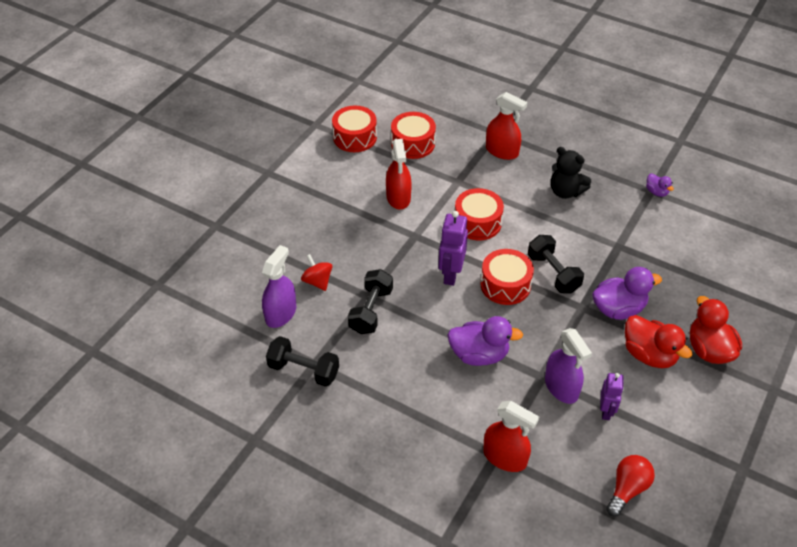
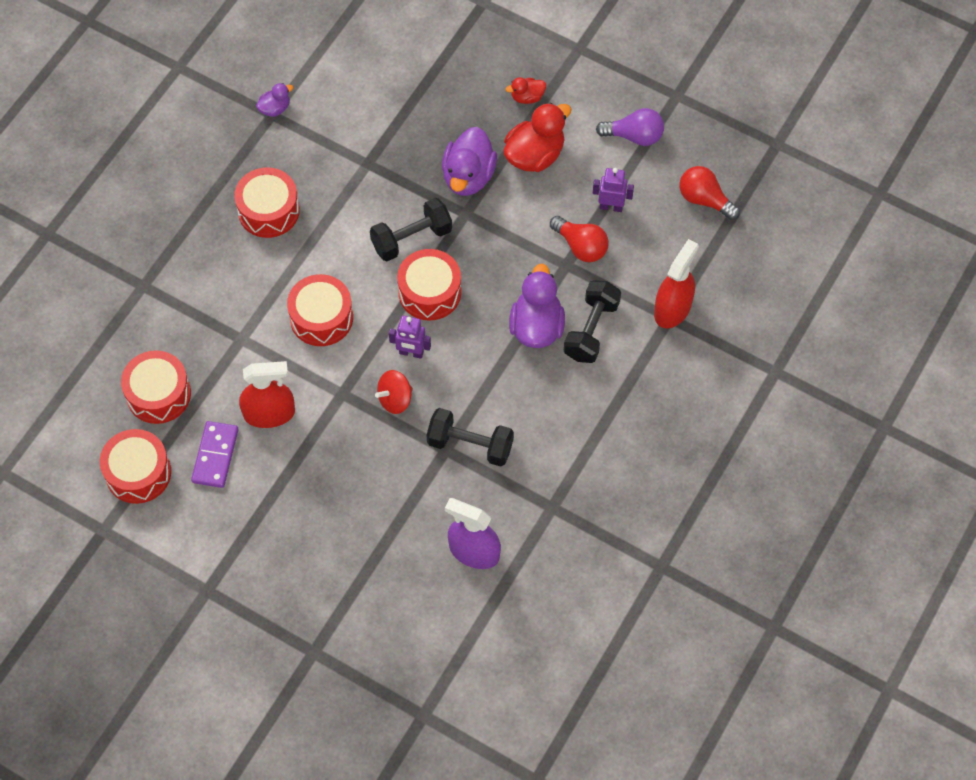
camera: 90 degrees left, 15 degrees up
(304, 370) = (562, 518): black dumbbell -> black dumbbell (591, 330)
(317, 281) = (420, 510): red spinning top -> red spinning top (395, 399)
(366, 172) = (215, 456): none -> purple domino
(450, 274) = (411, 353): purple robot -> purple robot, size x0.65
(502, 151) = (183, 280): red spray bottle -> none
(561, 387) = (581, 246): purple spray bottle -> red light bulb
(565, 191) = (268, 211): black teddy bear -> red drum
(618, 309) = (468, 176): purple duck -> purple duck turned 150 degrees counterclockwise
(687, 432) = (634, 136): none -> purple light bulb
(709, 350) = (527, 97): red duck -> red duck, size x0.51

